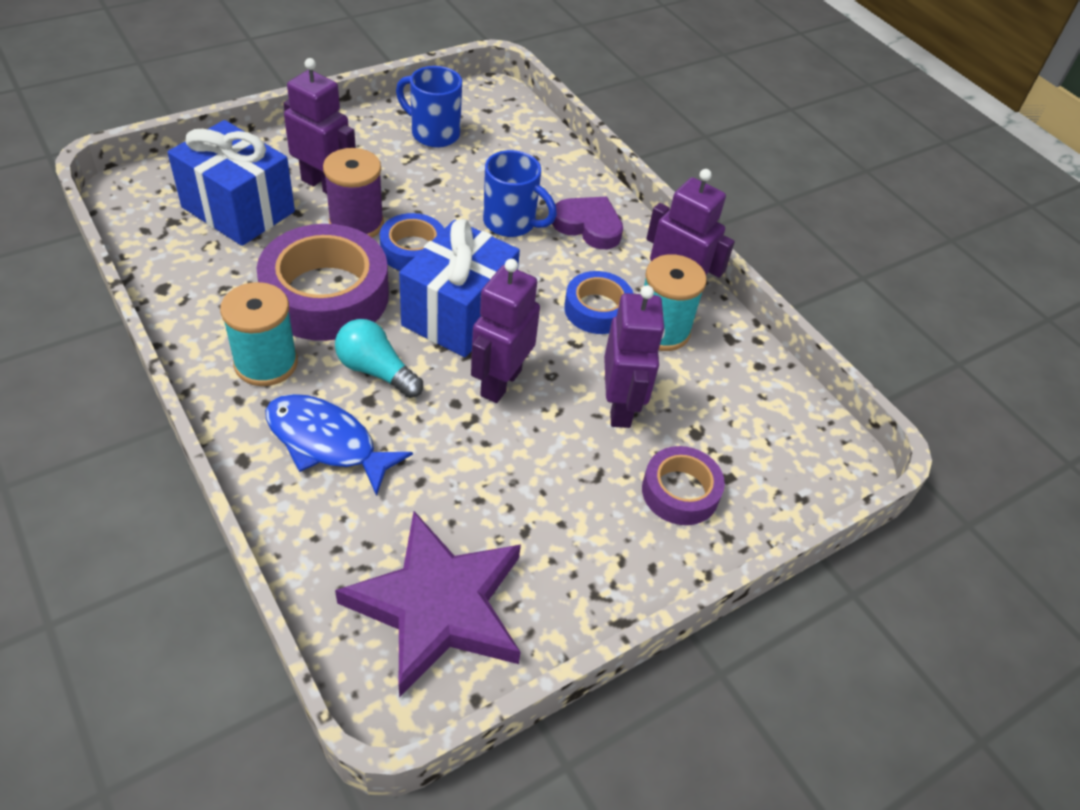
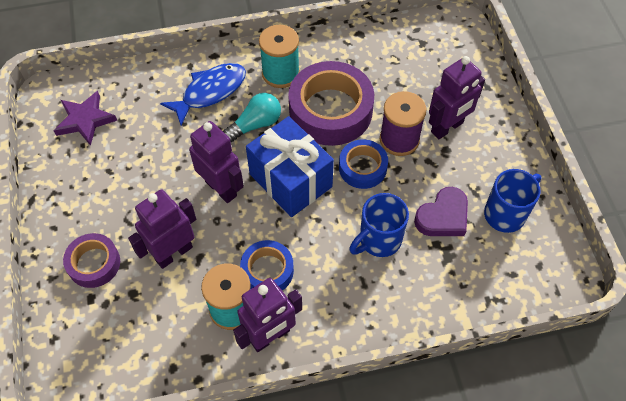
camera: 115 degrees right, 10 degrees up
(238, 209) = (428, 76): blue gift -> none
(438, 606) = (85, 120): purple star -> purple star, size x0.60
(588, 226) = (362, 297): purple heart -> purple heart (443, 216)
(620, 407) = (173, 253): purple robot -> purple robot turned 120 degrees clockwise

